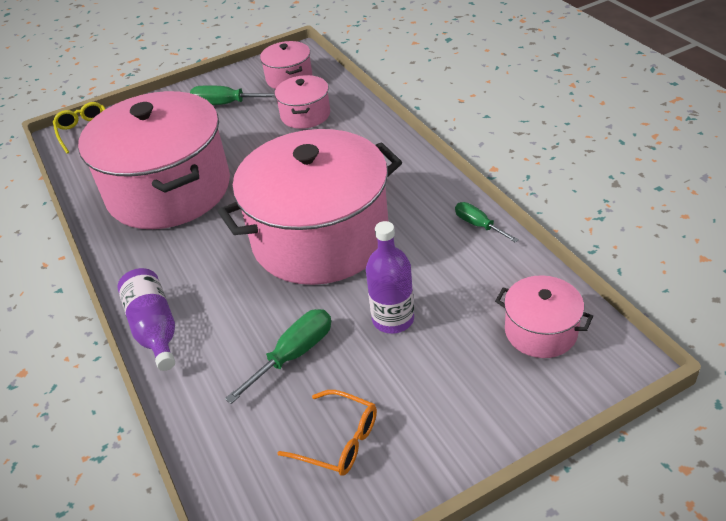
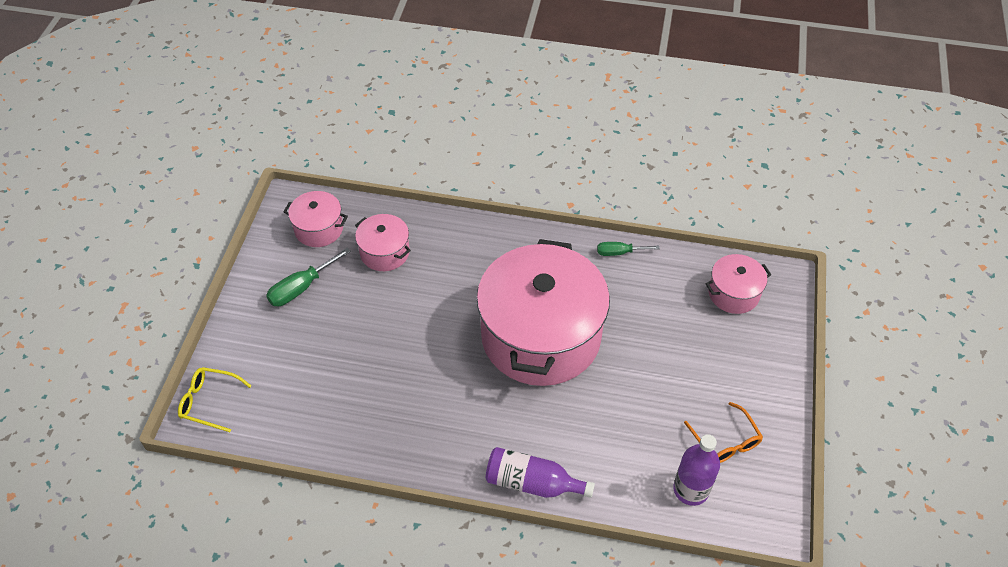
camera: 55 degrees left, 10 degrees up
(169, 190) = (377, 389): pink pot -> none
(294, 355) = (636, 419): green screwdriver -> none
(338, 440) = (725, 441): orange glasses -> orange glasses turned 90 degrees clockwise
(393, 319) = (656, 351): purple bottle -> purple bottle (691, 489)

